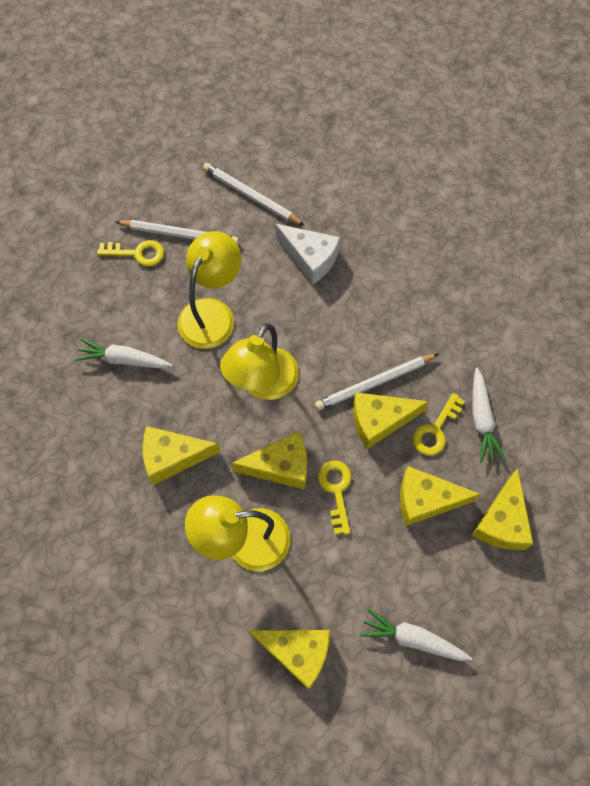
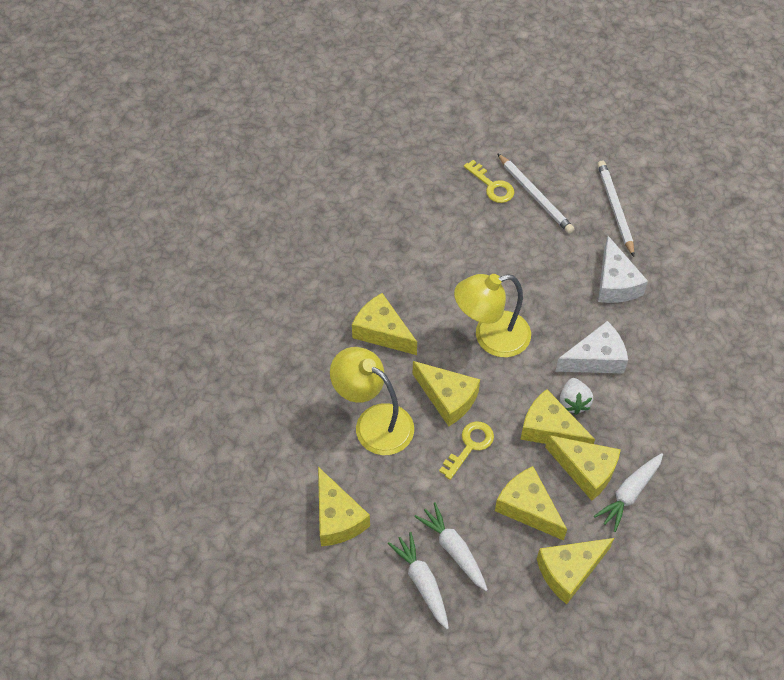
camera: 45 degrees right, 10 degrees down
(124, 360) = (412, 246): white carrot -> white carrot (453, 549)
(212, 313) = (503, 264): yellow lamp -> none
(356, 333) = (595, 359): none -> white cheese
(374, 383) = (573, 402): white pencil -> white strawberry
(435, 430) = (585, 470): yellow key -> yellow cheese

